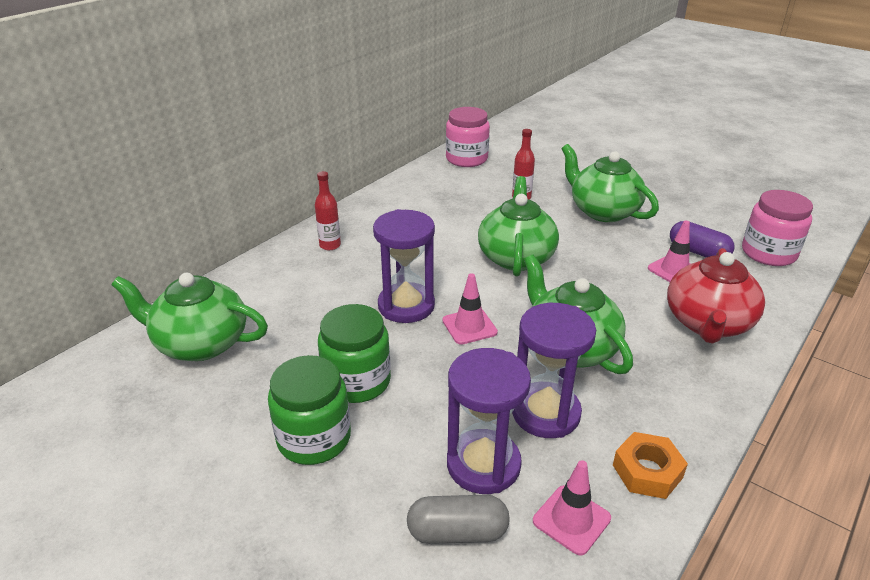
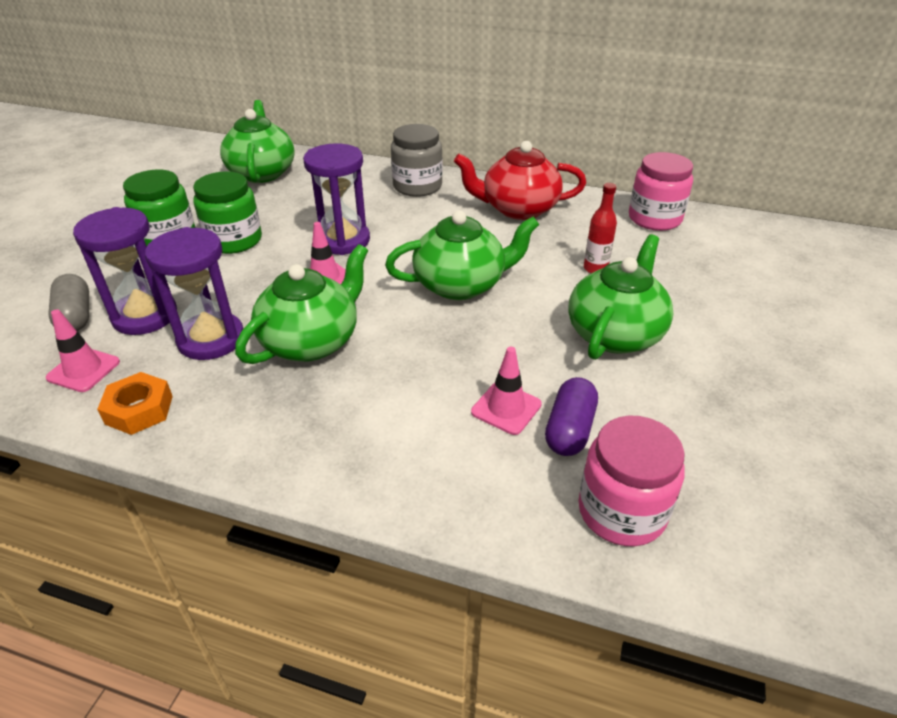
camera: 70 degrees right, 5 degrees up
(330, 245) = (417, 186): red bottle -> grey jar
(707, 323) = (397, 445): red teapot -> red teapot (518, 209)

